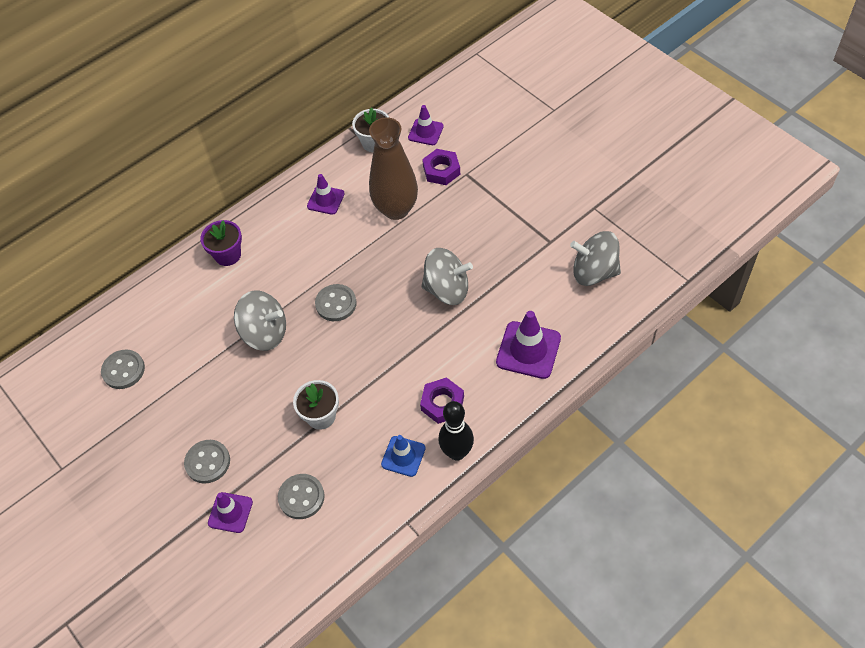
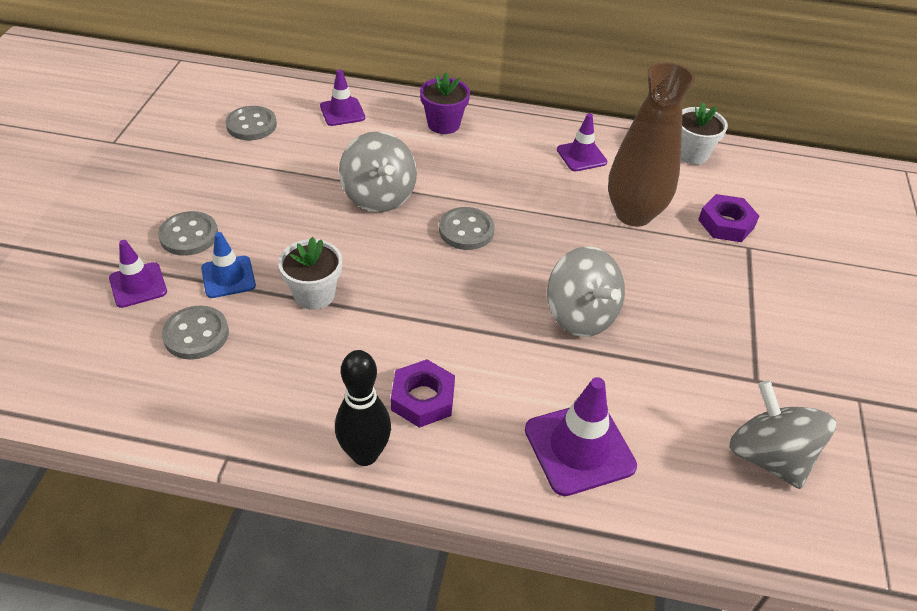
camera: 45 degrees right, 10 degrees down
(403, 456) = (318, 400): blue traffic cone -> blue traffic cone (228, 277)
(425, 132) = (755, 185): purple traffic cone -> purple traffic cone (342, 112)

